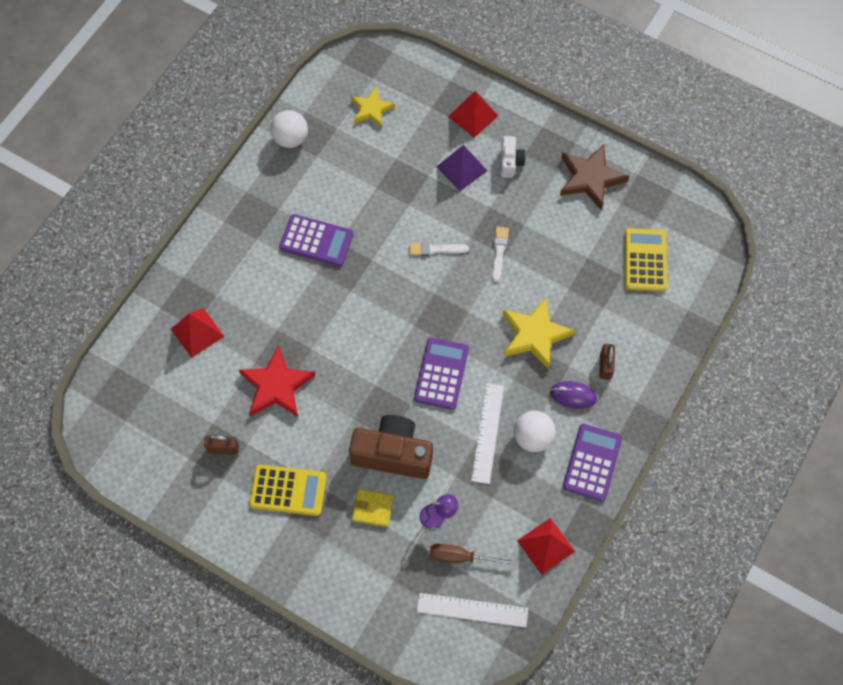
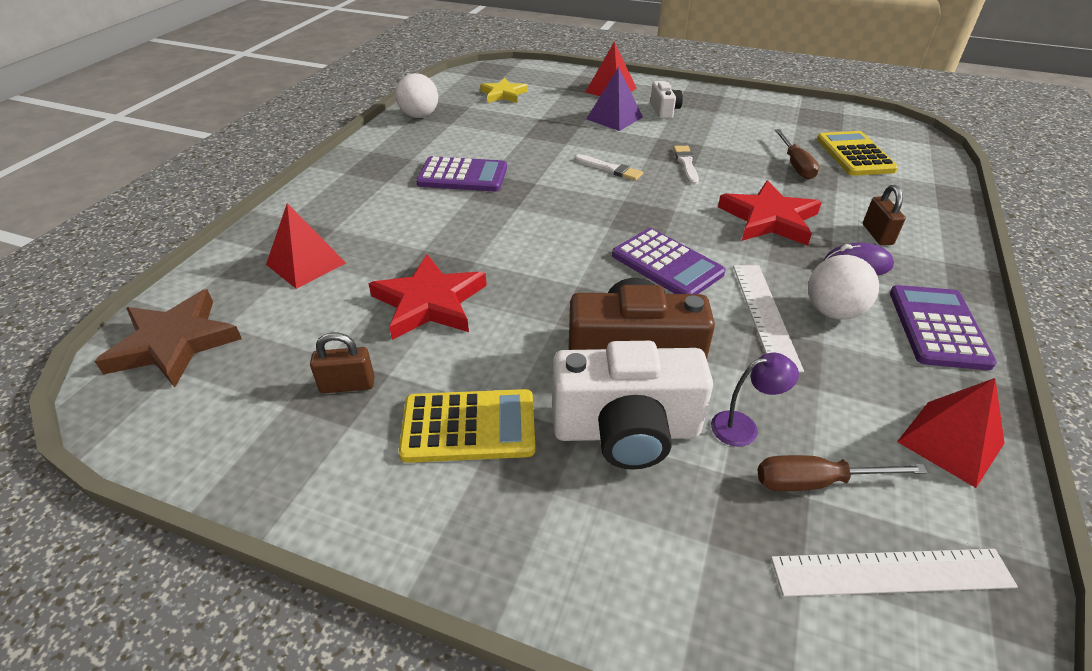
camera: 10 degrees left, 25 degrees down
(372, 508) = (626, 431): yellow wallet -> white camera
(435, 249) = (610, 169): white brush -> white brush turned 135 degrees counterclockwise
(441, 374) = (667, 264): purple calculator -> purple calculator turned 135 degrees clockwise
(534, 335) = (769, 219): yellow star -> red star
(588, 267) = (795, 165): none -> brown screwdriver
(590, 178) = (754, 112): brown star -> brown star (174, 343)

